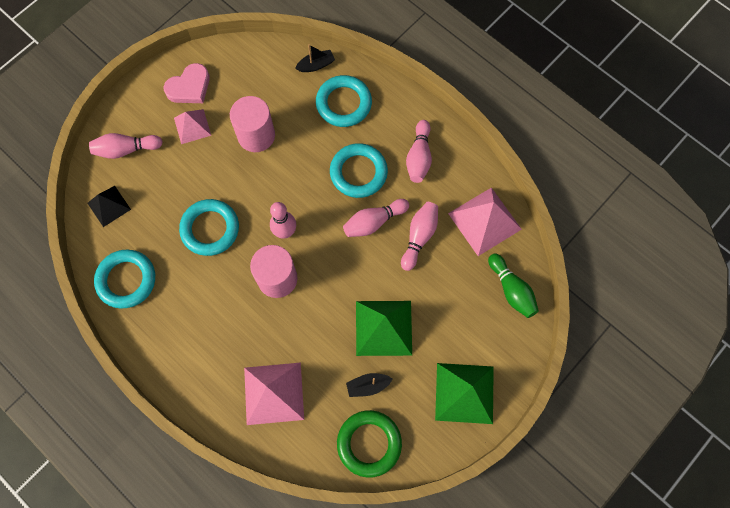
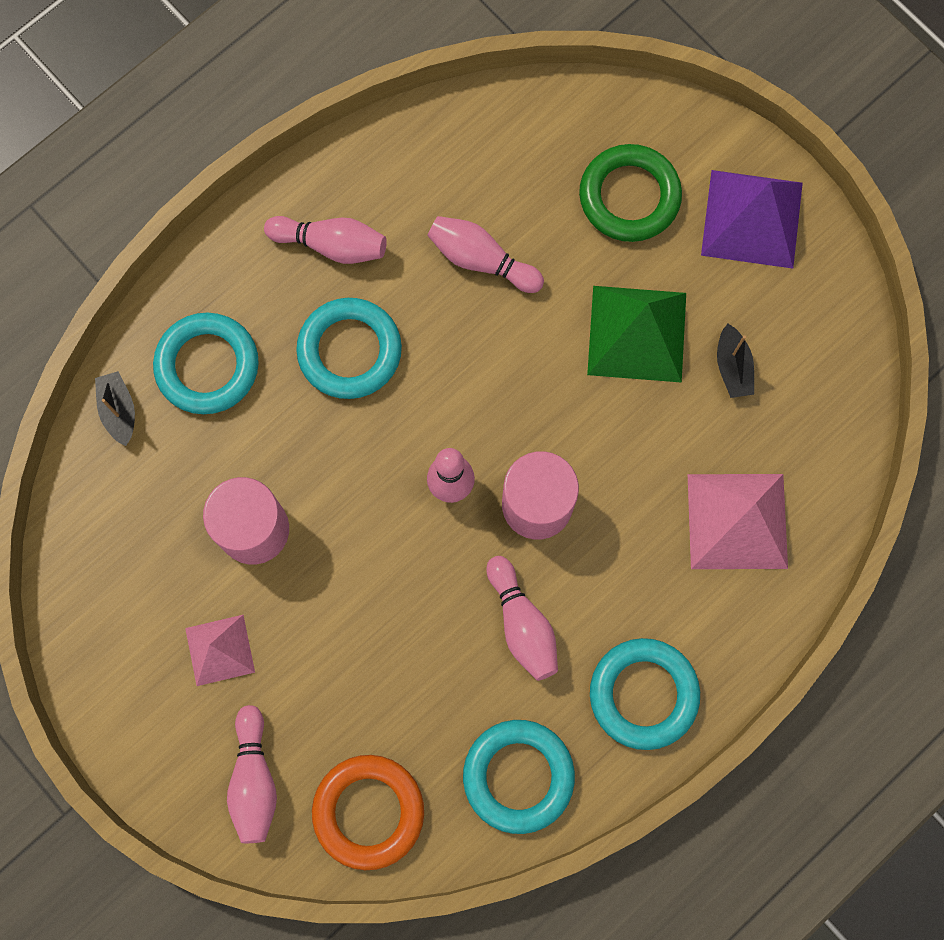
camera: 85 degrees left, 5 degrees up
(109, 206) = (368, 811): black pyramid -> orange ring
(189, 87) = (133, 654): pink heart -> none
(210, 229) = (433, 621): turquoise ring -> turquoise ring (643, 694)
(369, 443) = (825, 373): green ring -> green ring (629, 197)
(374, 222) = (446, 333): pink bowling pin -> pink bowling pin (522, 624)
(464, 393) = (751, 218): green pyramid -> purple pyramid
(485, 221) = (462, 151): pink pyramid -> none
(511, 290) = (586, 125): green bowling pin -> none

